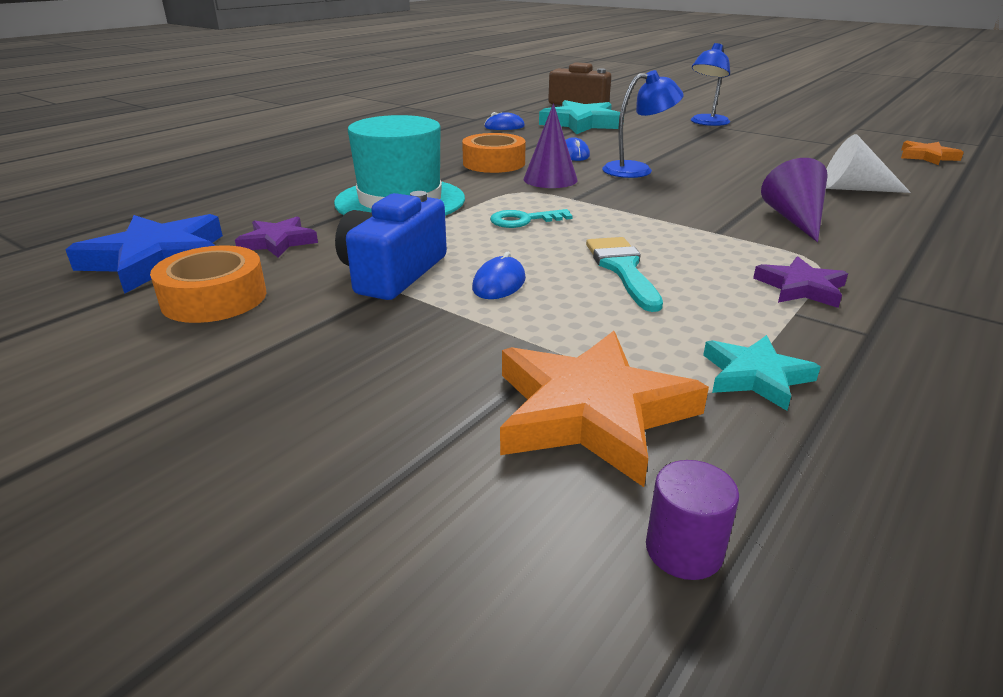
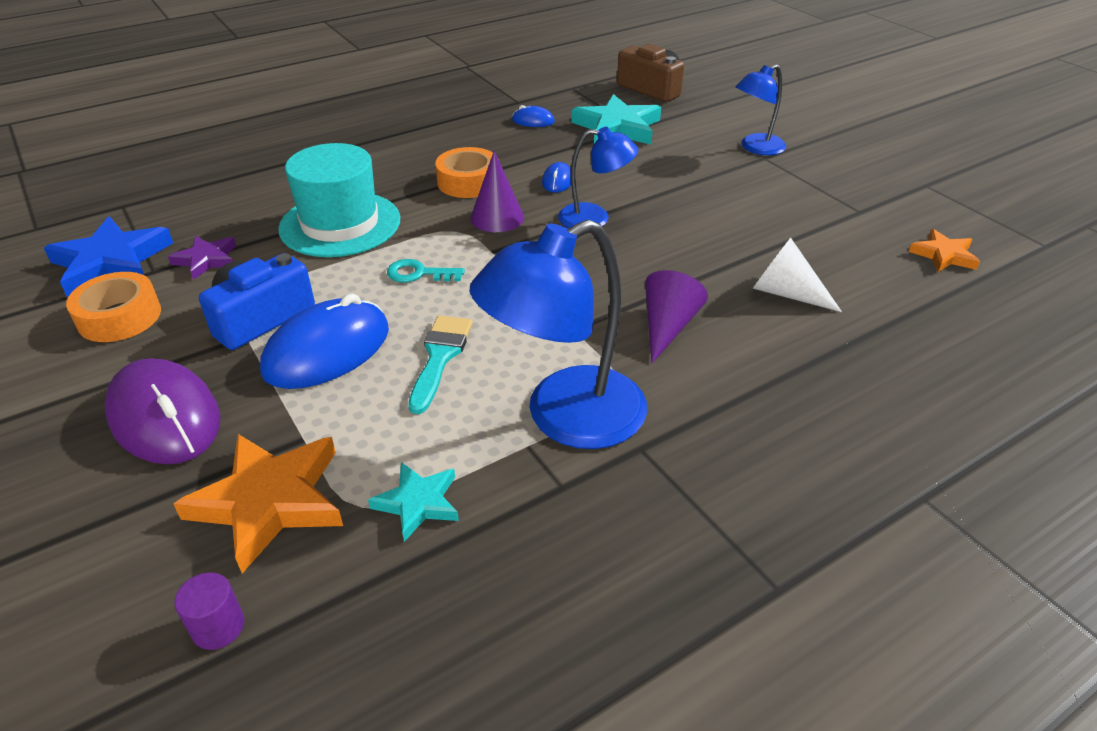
camera: 20 degrees right, 10 degrees up
(368, 368) = (165, 417): none -> purple mouse
(499, 283) = (327, 350): blue mouse -> blue mouse, size x2.17
(800, 288) = (565, 418): purple star -> blue lamp

